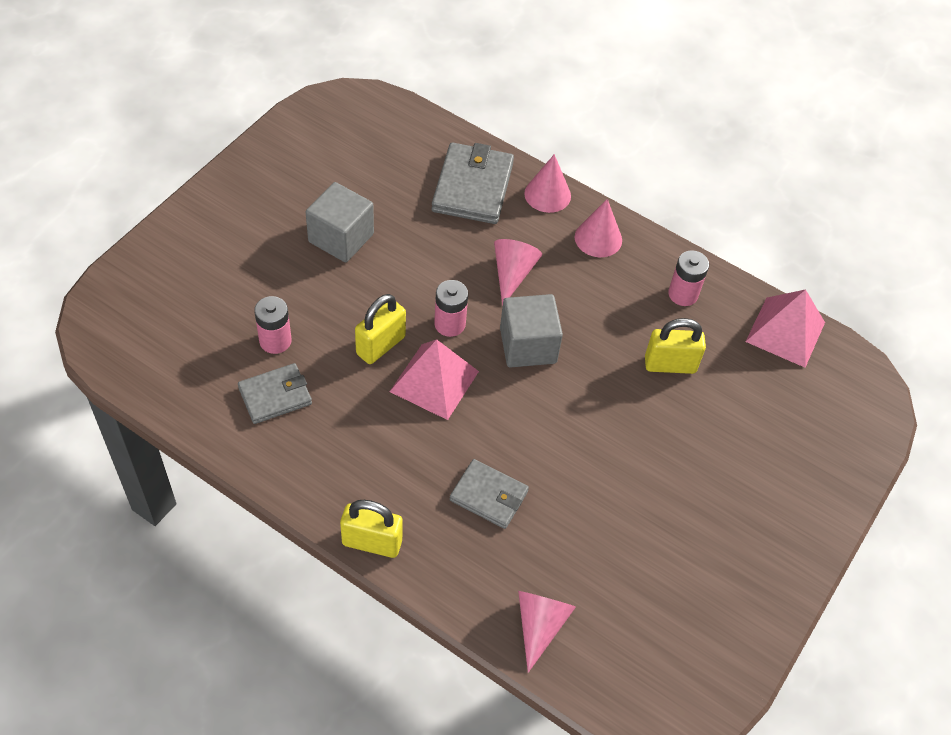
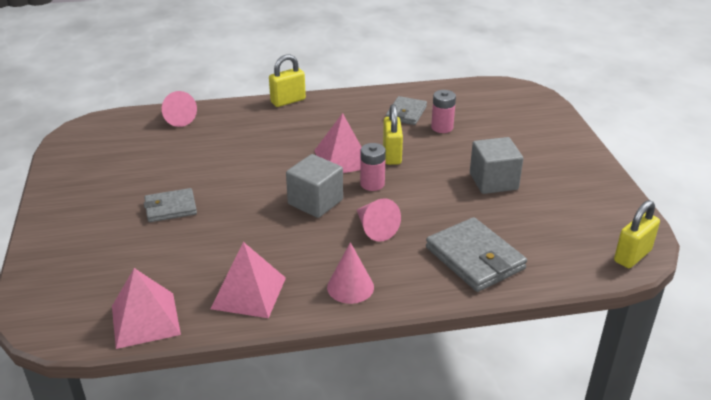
camera: 140 degrees right, 20 degrees down
(488, 496) = (254, 139): grey wallet -> grey wallet (170, 208)
(547, 194) = (423, 290): pink cone -> none
(670, 364) = (215, 246): yellow padlock -> yellow padlock (632, 256)
(683, 294) = (248, 293): pink battery -> pink pyramid

